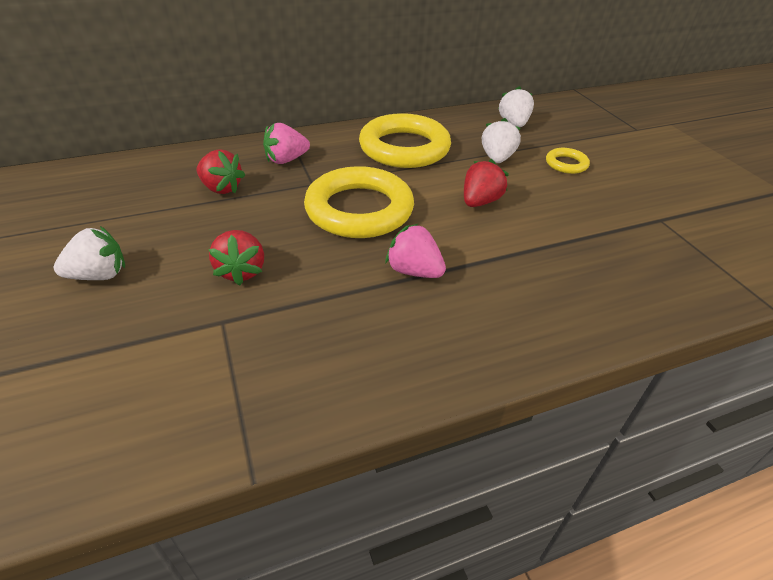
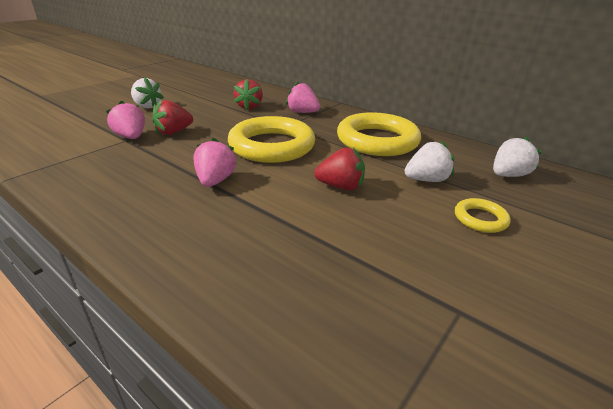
camera: 60 degrees right, 10 degrees down
(217, 314) = (131, 137): none -> pink strawberry

